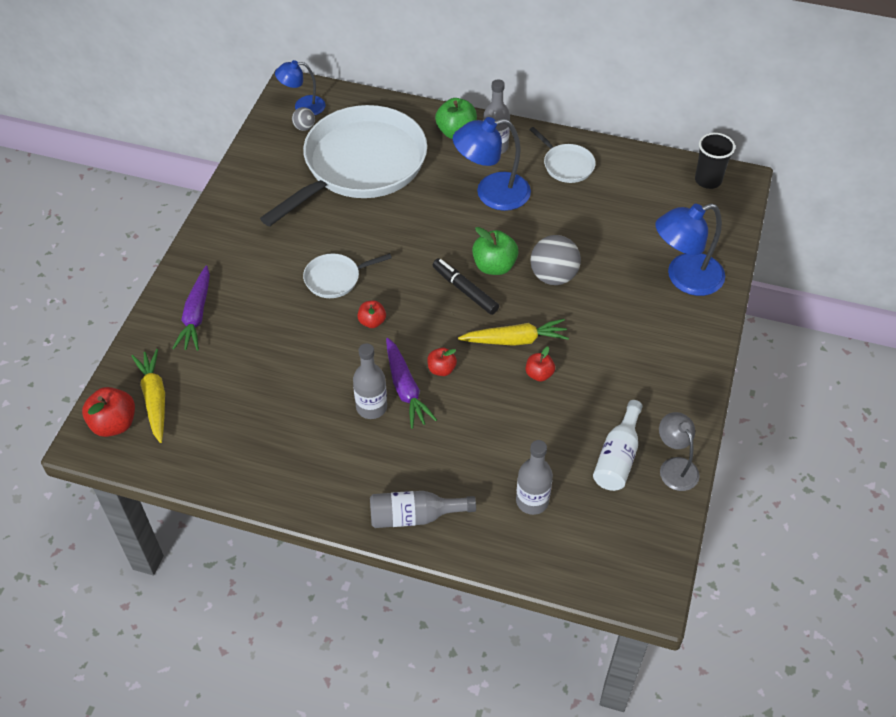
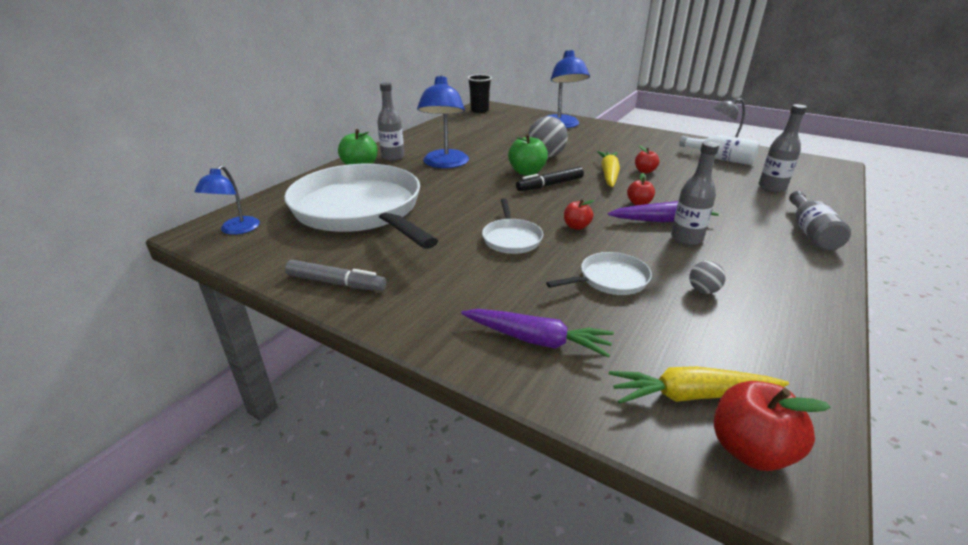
camera: 75 degrees left, 20 degrees down
(241, 192) = (336, 283): none -> grey marker
(304, 127) = (270, 232): grey ball -> grey ball (703, 290)
(566, 165) = (434, 139): white pan -> white pan (610, 279)

